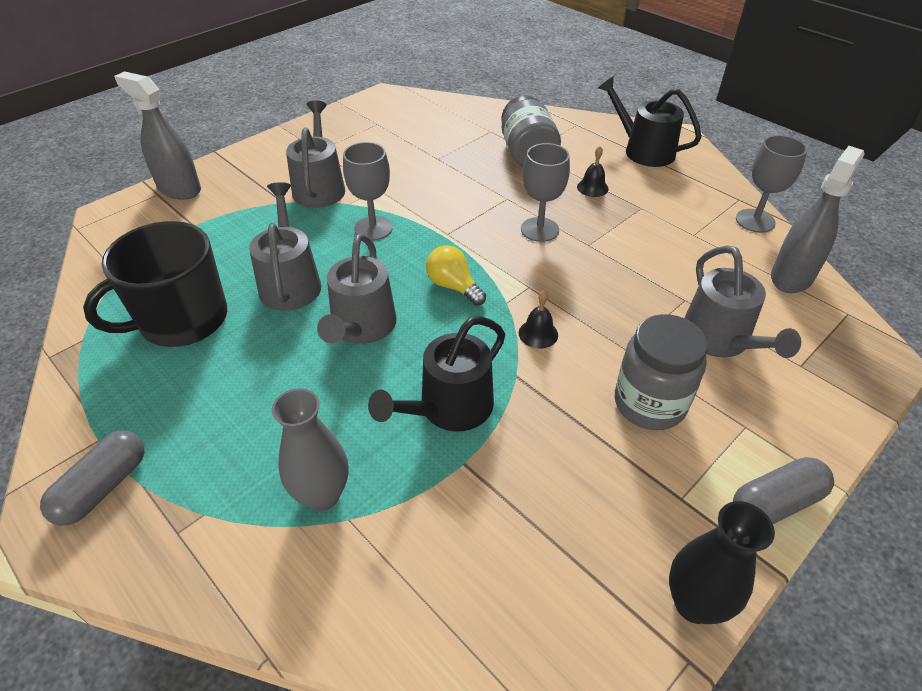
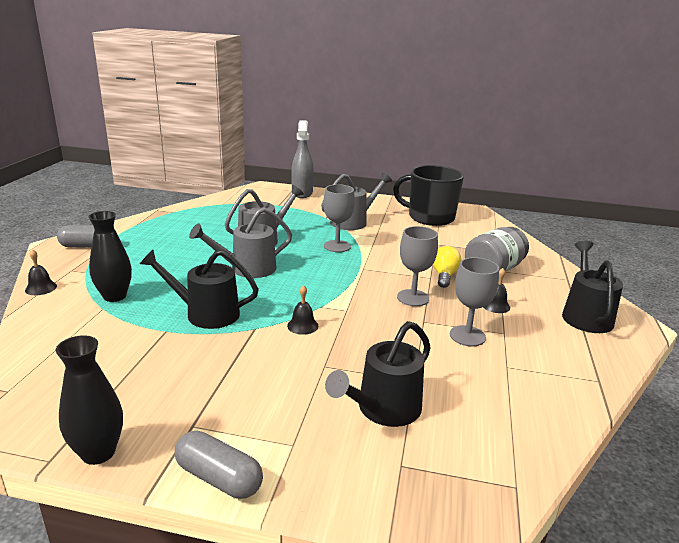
camera: 55 degrees right, 20 degrees down
(182, 320) = (206, 226): black mug -> black mug (430, 217)
(208, 591) = (41, 288): none -> black bell
(322, 495) = (114, 296): grey vase -> black vase
(453, 286) = (314, 285): yellow light bulb -> yellow light bulb (444, 276)
(649, 404) = (276, 389): grey jar -> none
(720, 340) = (383, 409): grey watering can -> black watering can
(755, 221) = (579, 397): grey goblet -> grey goblet (467, 336)
(791, 277) = (524, 436): grey spray bottle -> none

